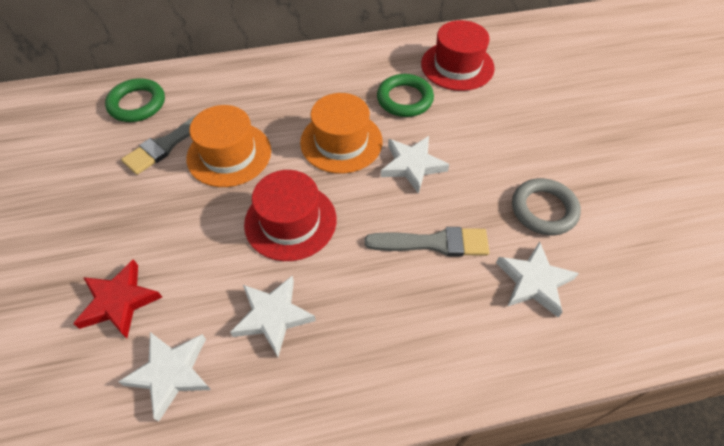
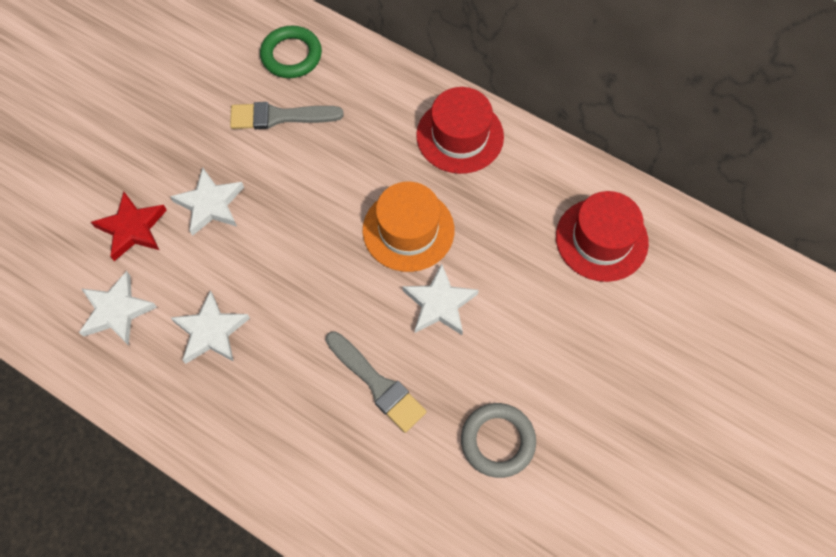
camera: 45 degrees right, 10 degrees up
(229, 154) = (312, 166): orange hat -> none
(290, 221) = (296, 268): red hat -> red hat (460, 136)
(404, 99) = (509, 234): green ring -> none
(534, 281) = (414, 485): white star -> white star (210, 204)

